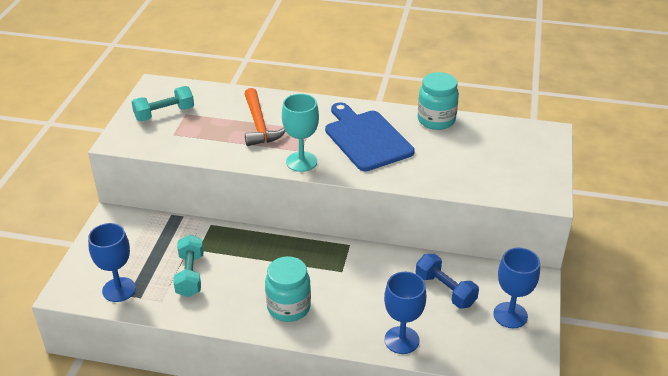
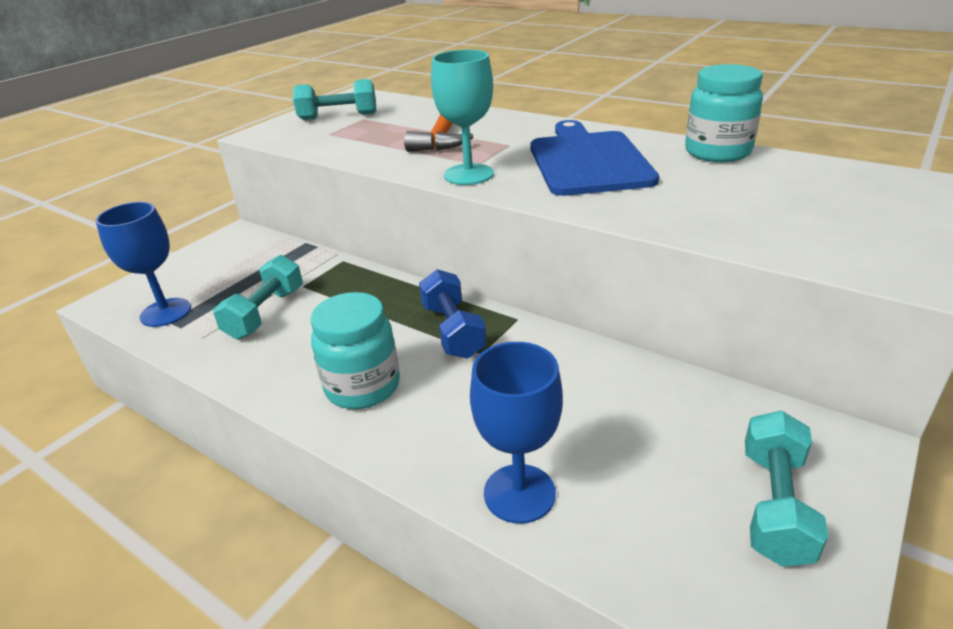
camera: 25 degrees right, 5 degrees down
(445, 290) = (650, 423): blue dumbbell -> blue dumbbell (453, 331)
(510, 315) = (775, 505): blue goblet -> turquoise dumbbell

